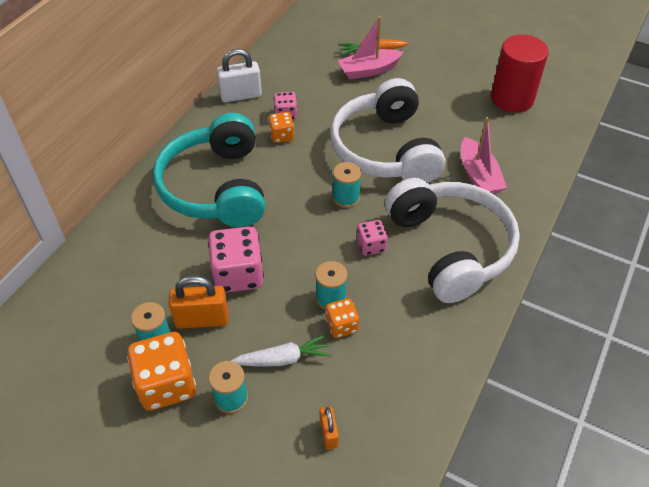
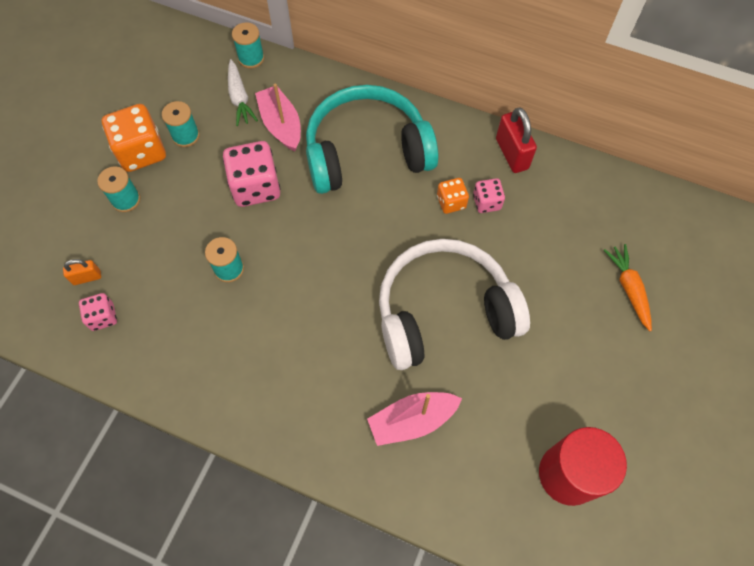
camera: 85 degrees right, 15 degrees up
(202, 319) = (205, 166): orange padlock -> none
(241, 95) = (512, 154): white padlock -> red padlock
(283, 359) = (162, 234): white carrot -> white carrot (239, 98)
(342, 326) = (196, 280): orange dice -> none
(346, 198) = (362, 274): turquoise spool -> turquoise spool (251, 58)
(369, 70) = (588, 287): pink boat -> pink boat (281, 125)
(371, 246) = (296, 302): pink dice -> pink dice (103, 317)
(451, 247) = (297, 384): white headphones -> none

